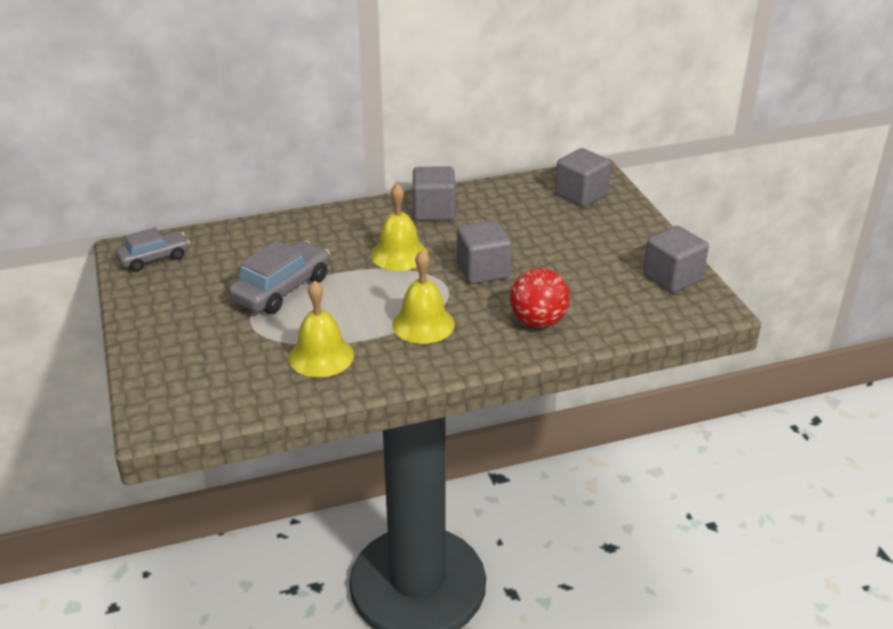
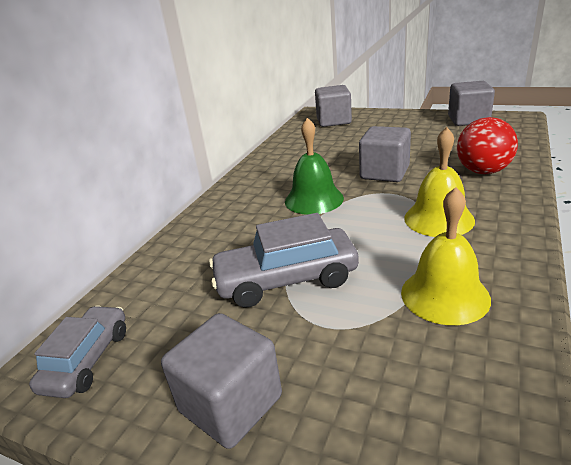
camera: 45 degrees left, 5 degrees down
(282, 289) = (286, 280): grey car -> grey car turned 90 degrees counterclockwise
(399, 254) = (314, 199): yellow bell -> green bell
(434, 211) = (274, 169): grey cube -> grey cube (231, 404)

